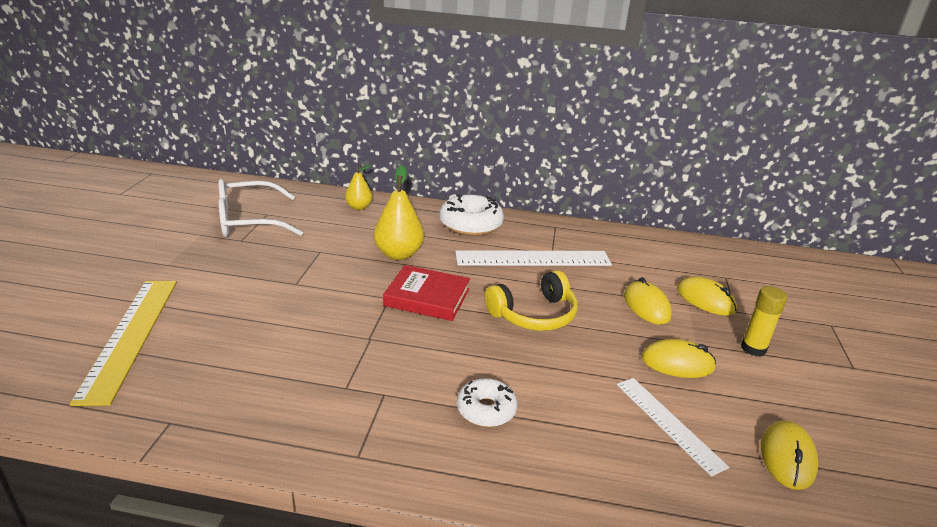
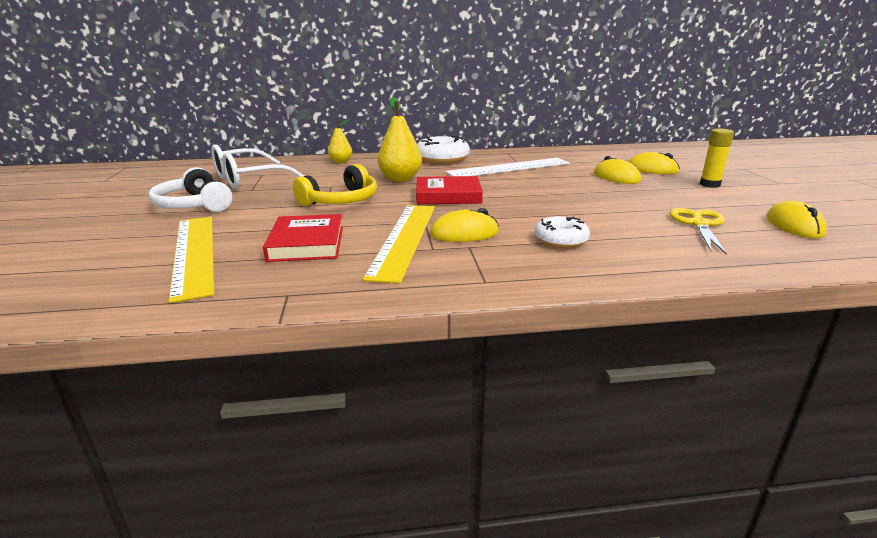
camera: 15 degrees left, 5 degrees down
(174, 256) = (194, 205): none -> white headphones
(235, 347) = (307, 243): none -> red book
(330, 363) = (405, 238): none -> yellow ruler
(534, 314) = (541, 192): yellow headphones -> yellow headphones (341, 201)
(668, 423) = (699, 224): white ruler -> yellow scissors
(677, 363) = (669, 198): yellow mouse -> yellow mouse (464, 233)

